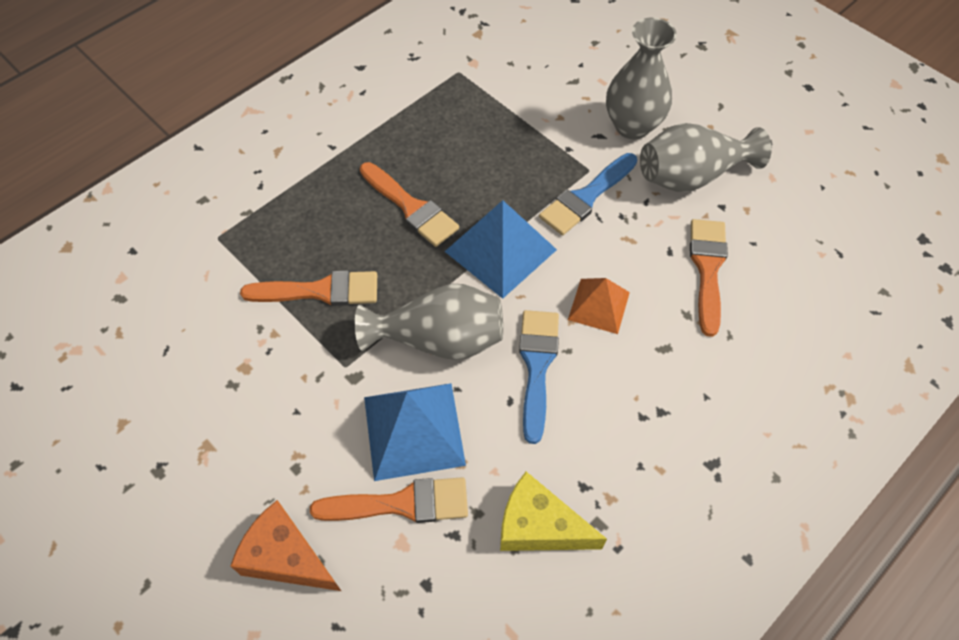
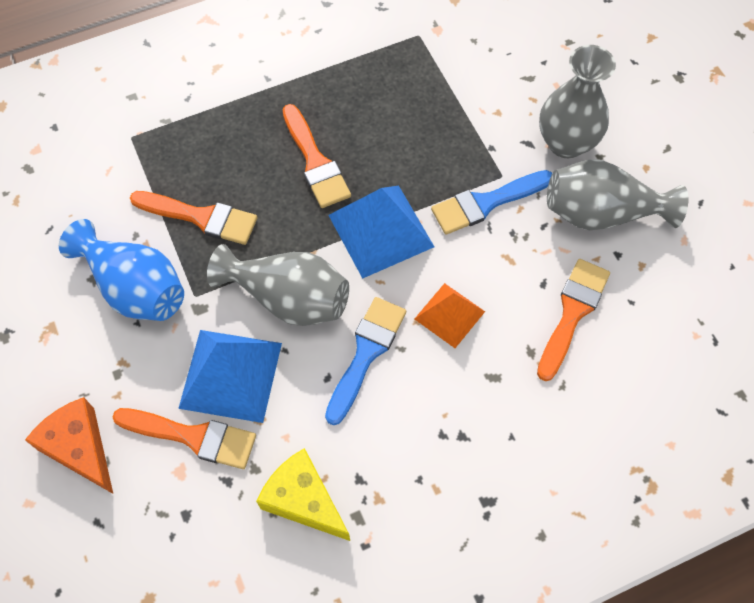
camera: 20 degrees right, 5 degrees up
(280, 378) = (135, 288): none -> blue vase

